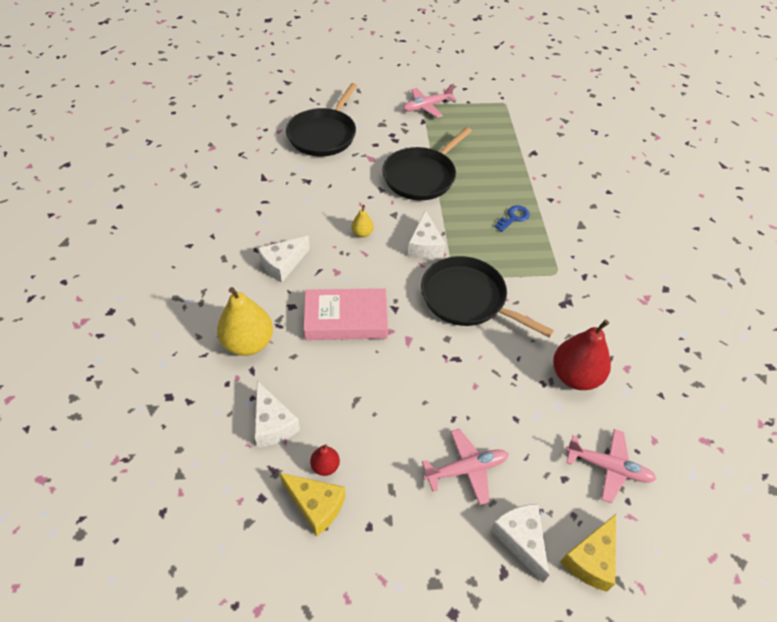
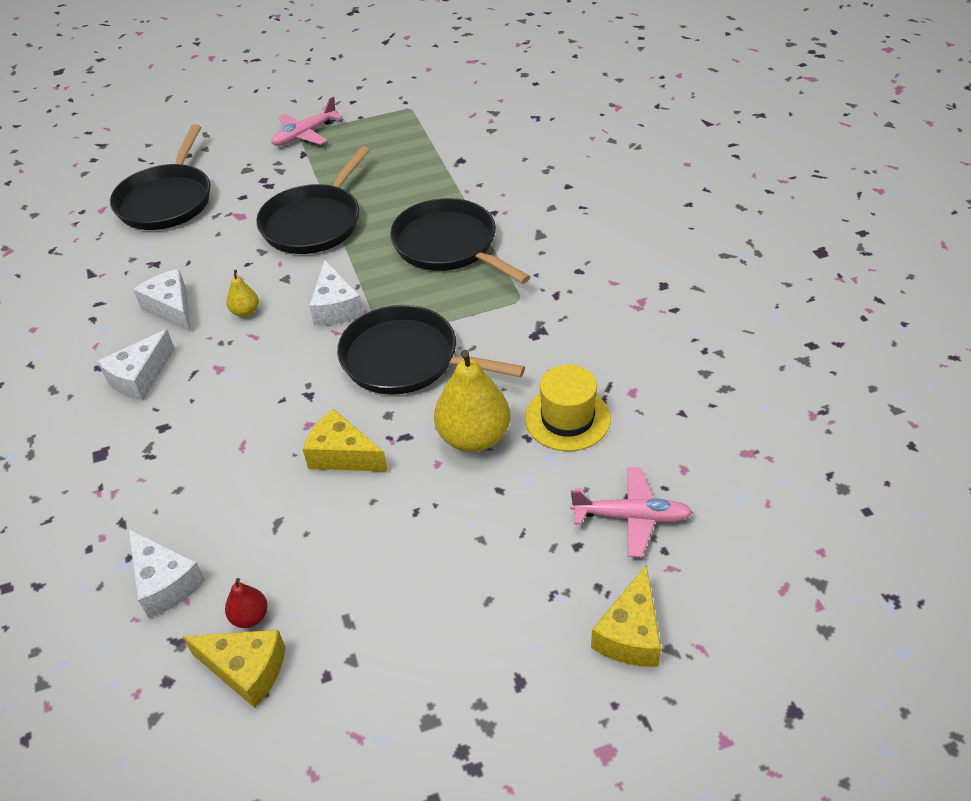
camera: 10 degrees left, 5 degrees down
(248, 343) = (109, 489): yellow pear -> yellow pear (473, 437)
(346, 319) = (243, 425): pink book -> none
(410, 361) = (342, 455): none -> yellow cheese
(466, 469) = (444, 569): pink plane -> none
(513, 218) = (449, 245): blue key -> black pan
(520, 539) = (534, 635): white cheese -> white cheese (172, 308)
(575, 376) = (567, 418): red pear -> yellow hat

